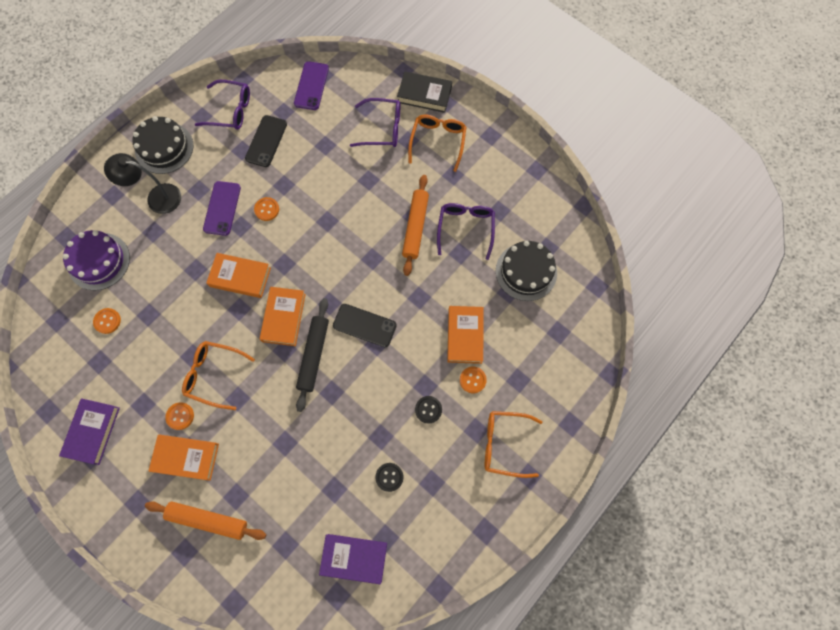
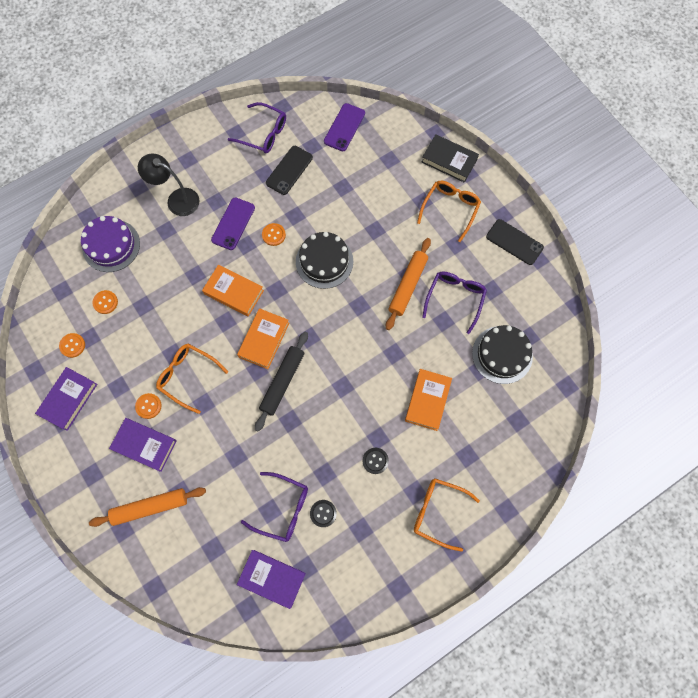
camera: 15 degrees right, 0 degrees up
(164, 148) = (194, 154): black cake -> black cake (324, 261)
(186, 457) = (145, 445): orange book -> purple book
(208, 520) = (150, 507): orange rolling pin -> orange rolling pin turned 45 degrees counterclockwise
(364, 325) = (336, 366): black phone -> black phone (514, 242)
(382, 128) = (400, 184): purple glasses -> purple glasses (282, 508)
(472, 380) = (424, 444): orange button -> orange button (72, 345)

